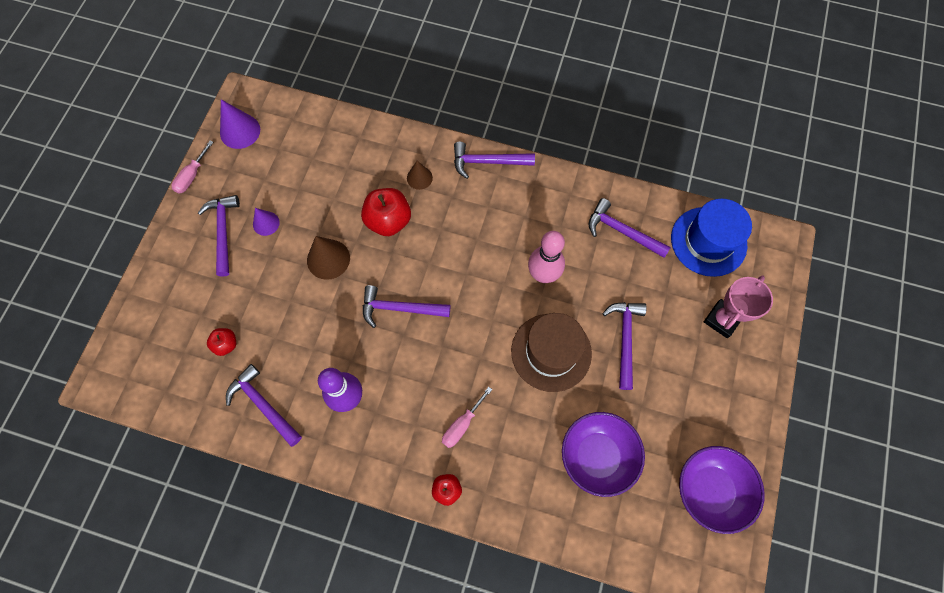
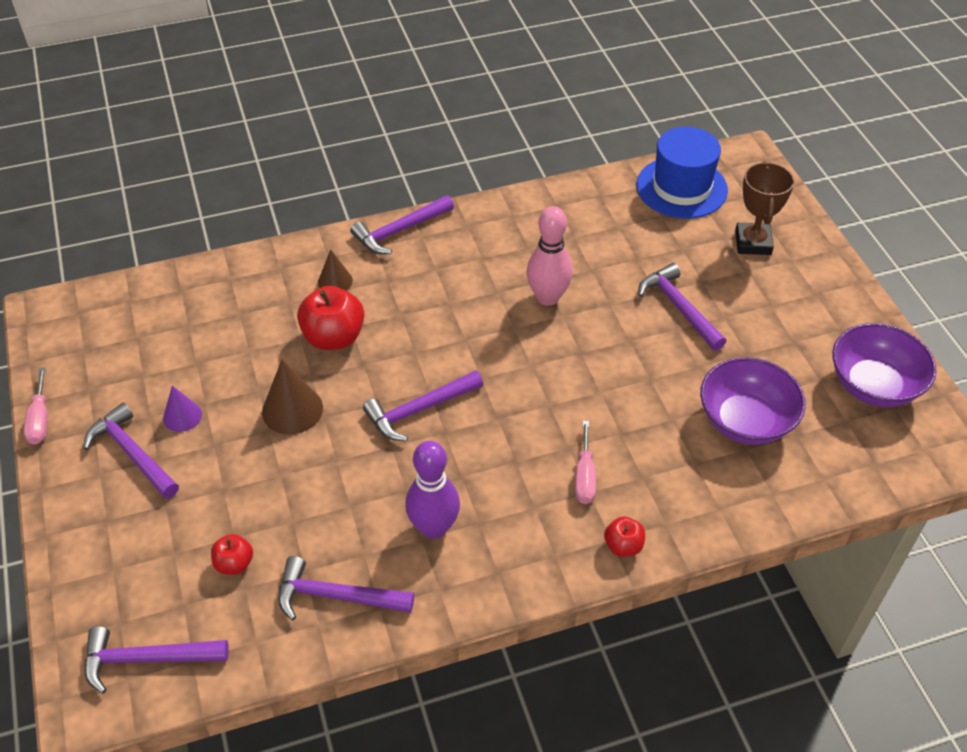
camera: 35 degrees left, 20 degrees down
(240, 131) = (69, 344): purple cone -> none
(551, 352) = (617, 359): brown hat -> none
(622, 231) = (593, 221): purple hammer -> purple hammer (147, 659)
(722, 320) = (753, 243): pink trophy -> brown trophy

